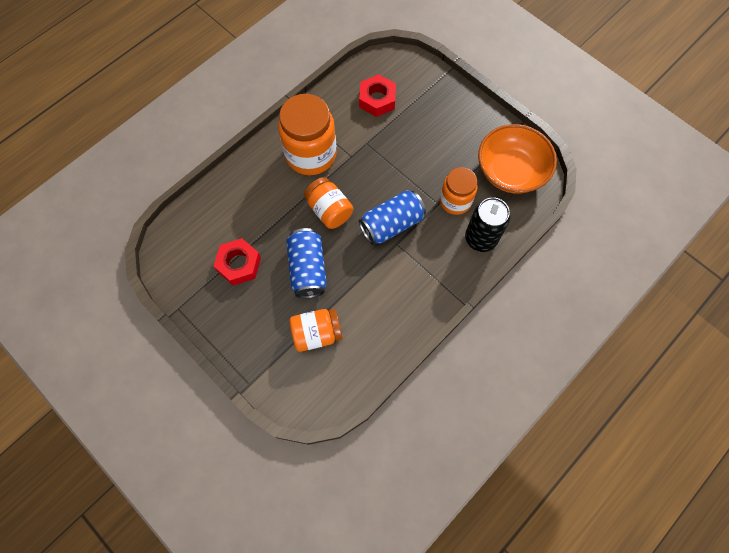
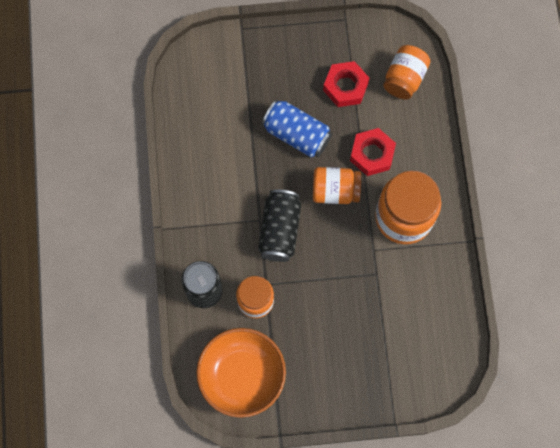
camera: 130 degrees right, 5 degrees up
(317, 333) = (238, 101): orange jar -> orange jar (404, 78)
(377, 99) = (415, 322): red nut -> red nut (372, 154)
(391, 224) = (279, 230): blue can -> black can

